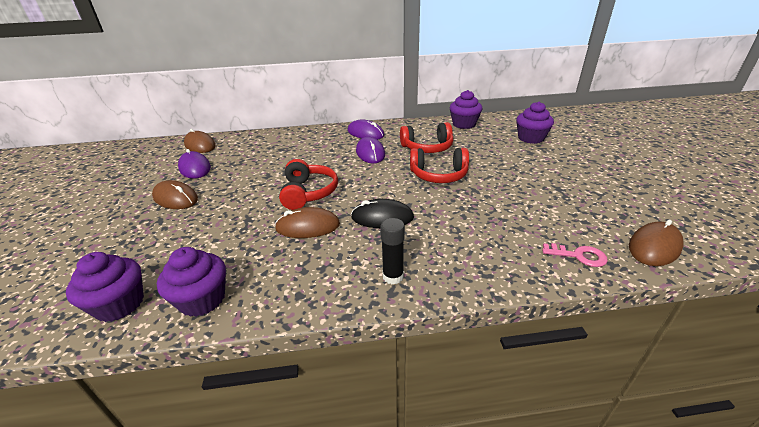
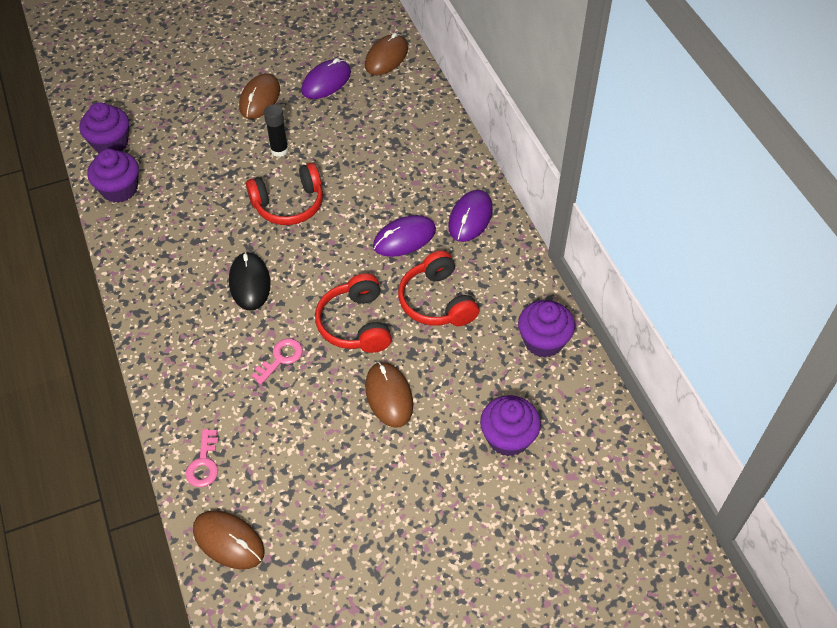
camera: 75 degrees right, 20 degrees up
(308, 226) = (224, 224): brown mouse -> brown mouse (389, 396)
(393, 276) = (157, 309): black glue stick -> black glue stick (279, 150)
(466, 208) = (280, 359): none -> pink key

